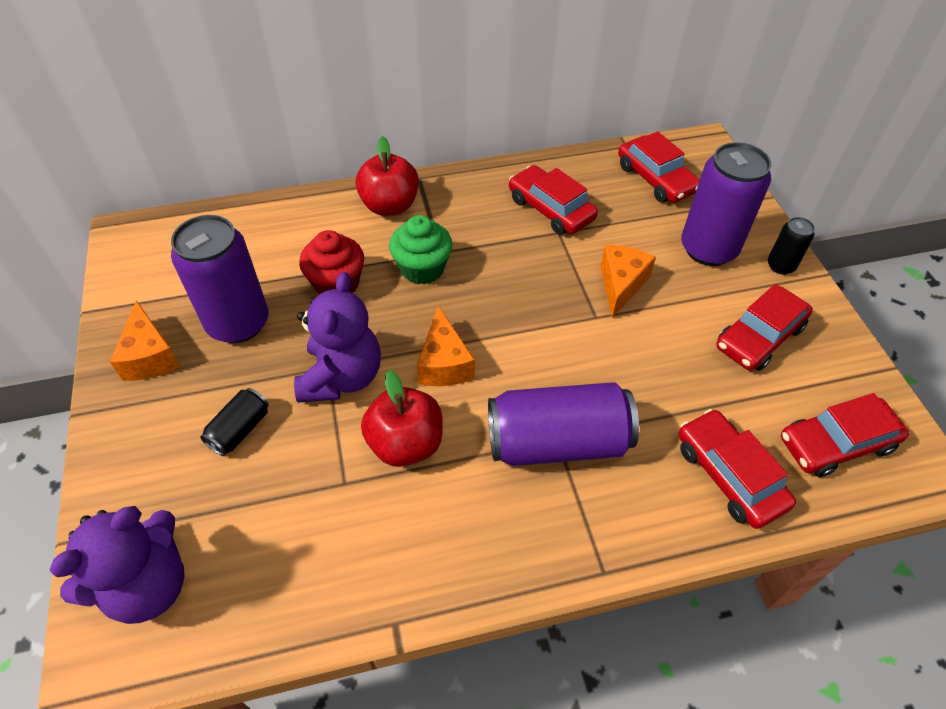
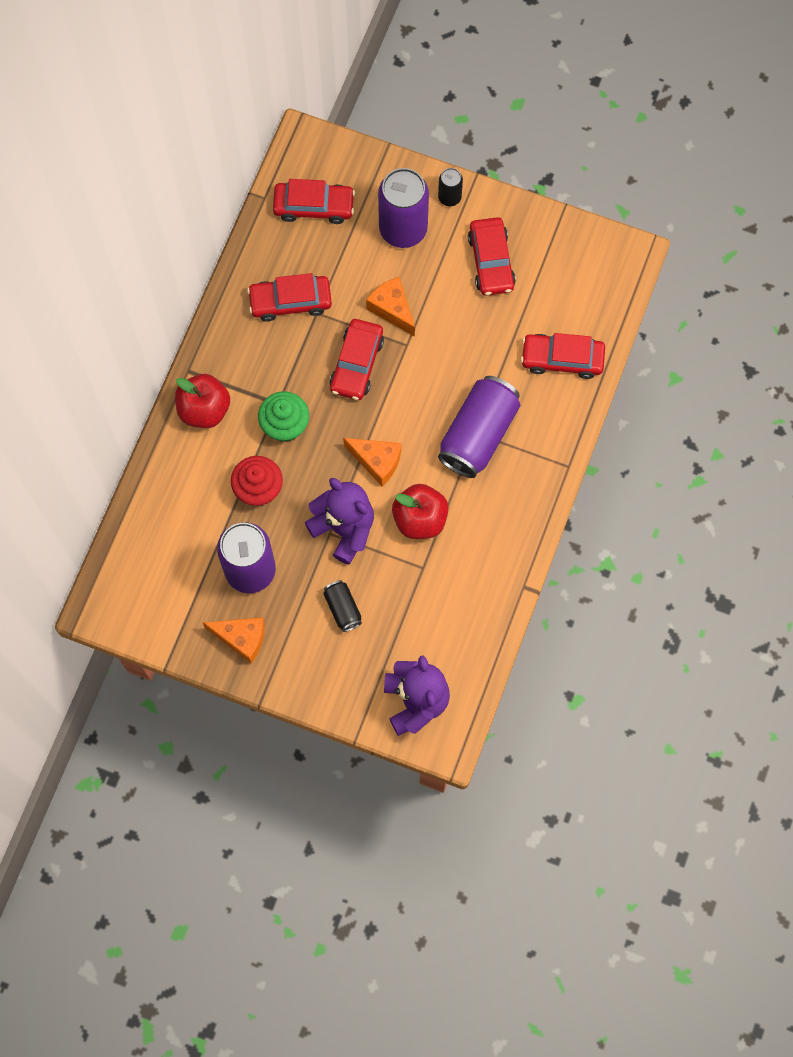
camera: 55 degrees left, 20 degrees up
(836, 443) = (584, 285): red car -> red car (356, 364)

